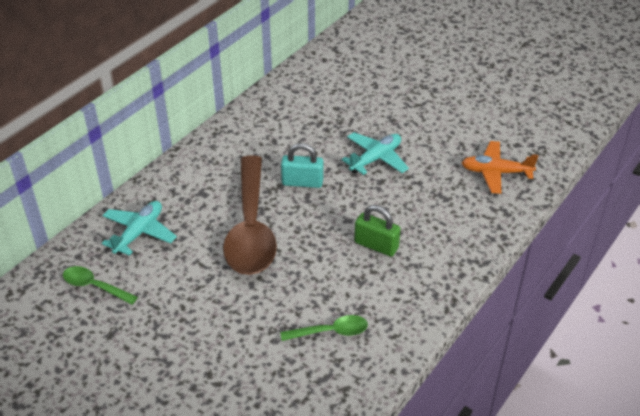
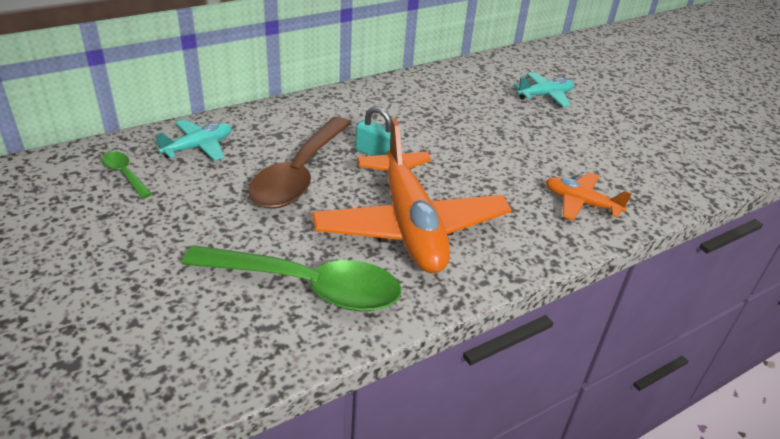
camera: 20 degrees right, 5 degrees down
(330, 332) = (307, 286): green spoon -> green spoon, size x2.24
(376, 159) = (461, 156): turquoise plane -> turquoise plane (545, 95)
(376, 245) = (410, 226): green padlock -> orange plane

